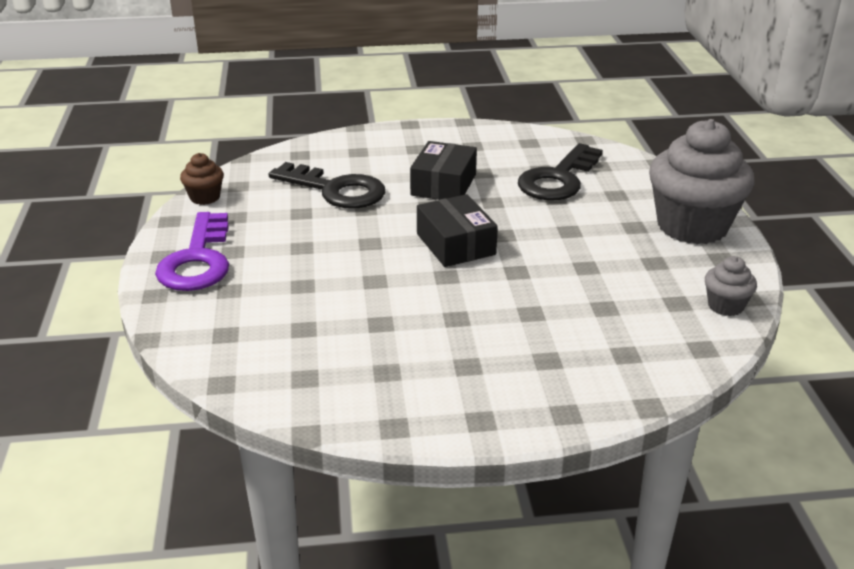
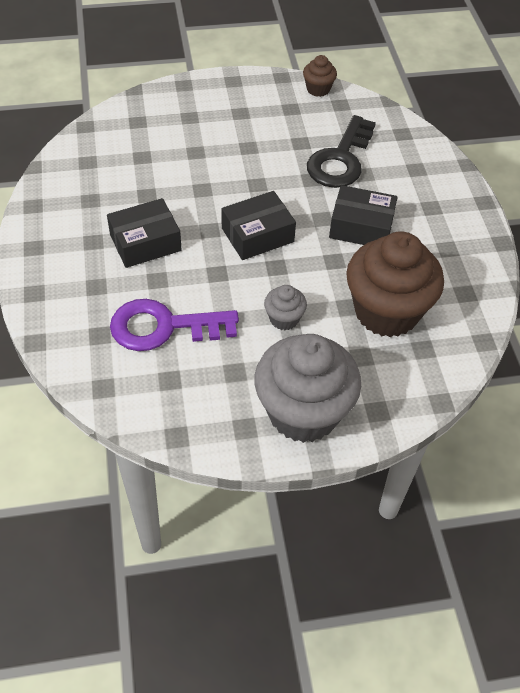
camera: 85 degrees right, 20 degrees up
(198, 260) = (227, 97): purple key -> purple key (164, 327)
(469, 322) = (145, 242): none -> black box
(558, 179) = (386, 311): black key -> brown cupcake
(725, 306) = (163, 415): grey cupcake -> grey cupcake (284, 319)

